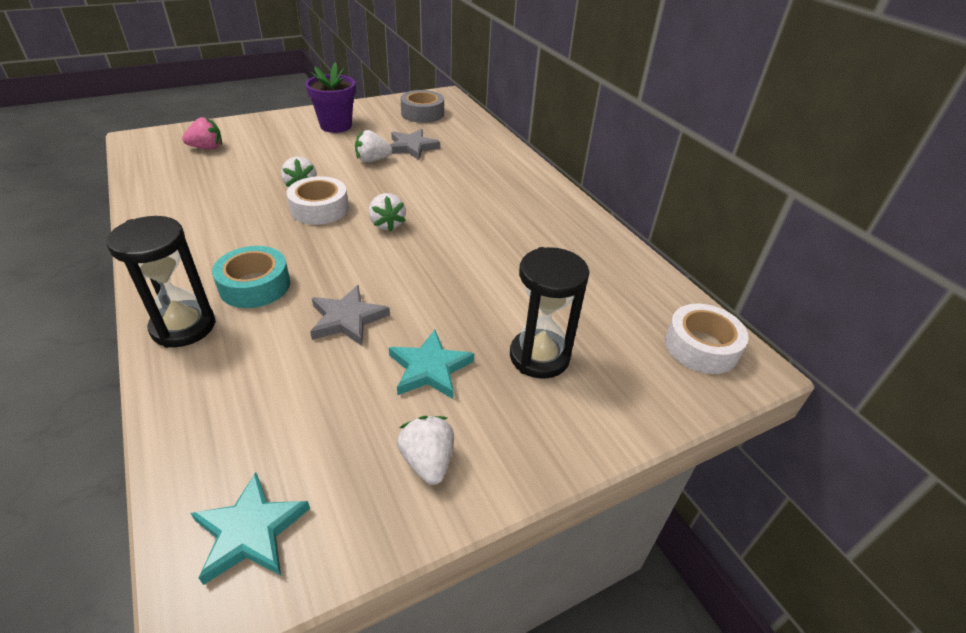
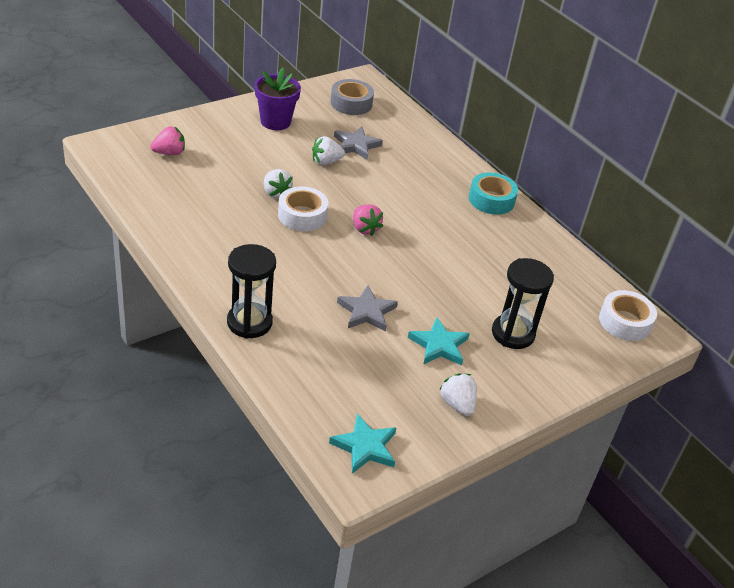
camera: 10 degrees left, 0 degrees up
(255, 285) = (284, 287): turquoise tape -> turquoise tape (491, 200)
(387, 224) = (364, 229): white strawberry -> pink strawberry

